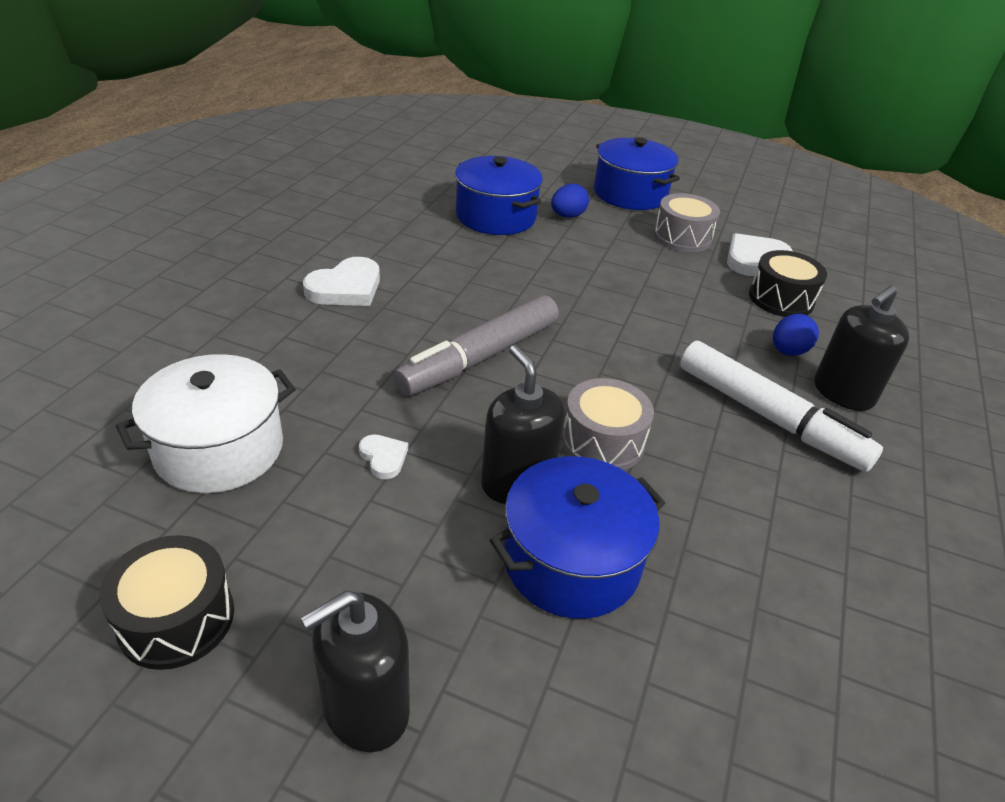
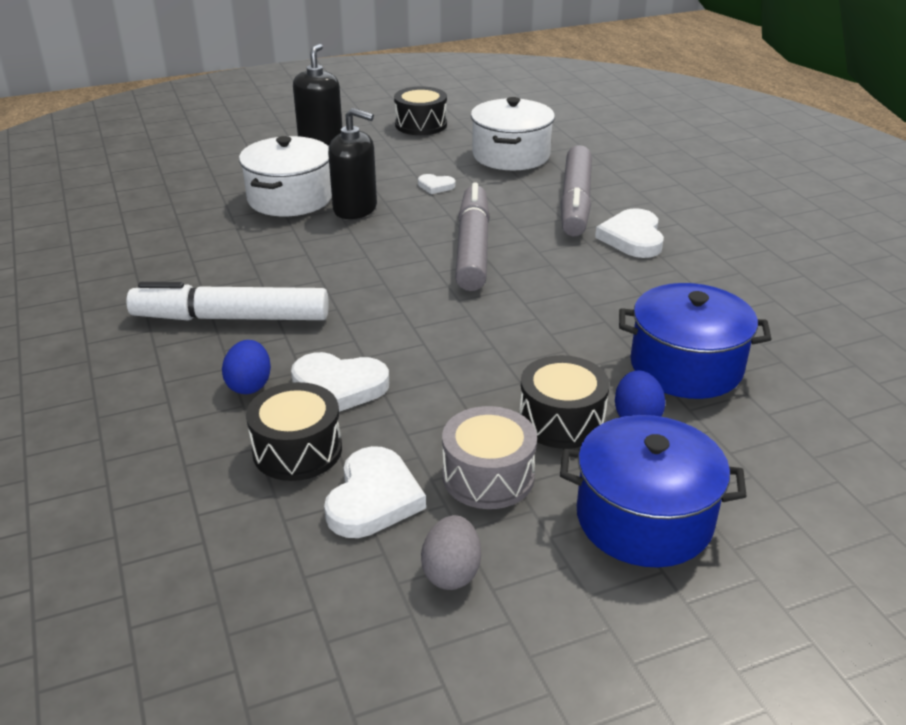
camera: 140 degrees right, 5 degrees down
(306, 344) = (575, 202): none -> grey marker
(571, 561) = (290, 198): blue pot -> white pot
(602, 441) = (332, 247): grey drum -> none
(608, 234) = (561, 420): none -> black drum
(723, 317) = (338, 387): none -> white heart
(742, 222) = (451, 572): none -> grey egg
(842, 393) = (177, 371): black soap dispenser -> none

